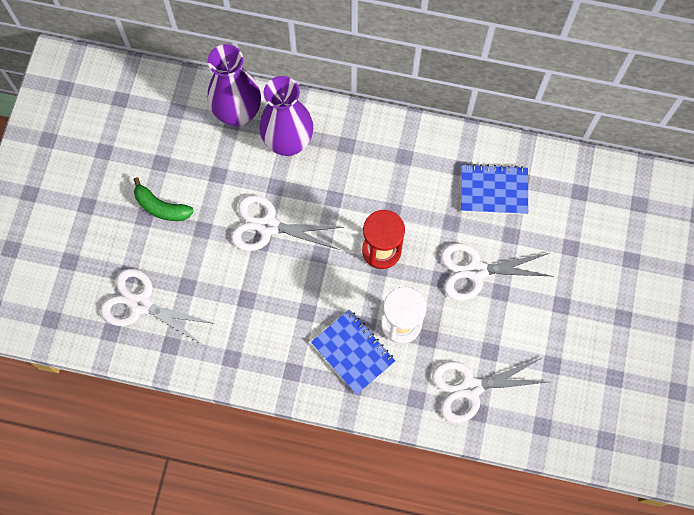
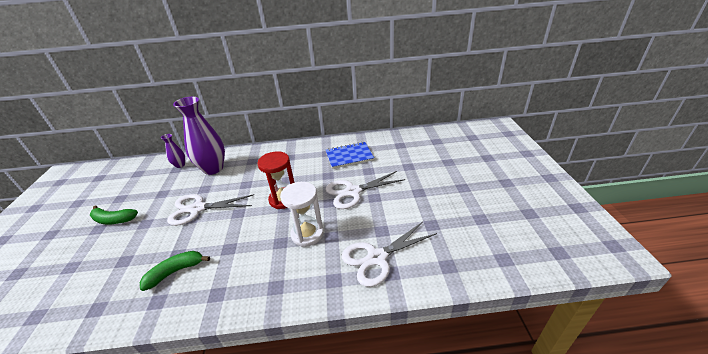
camera: 15 degrees left, 35 degrees down
(141, 304) = (75, 285): white scissors -> none
(238, 113) = (180, 165): purple vase -> purple vase, size x0.48
(247, 325) = (175, 272): none -> green banana
(353, 352) = (271, 263): blue notebook -> none

